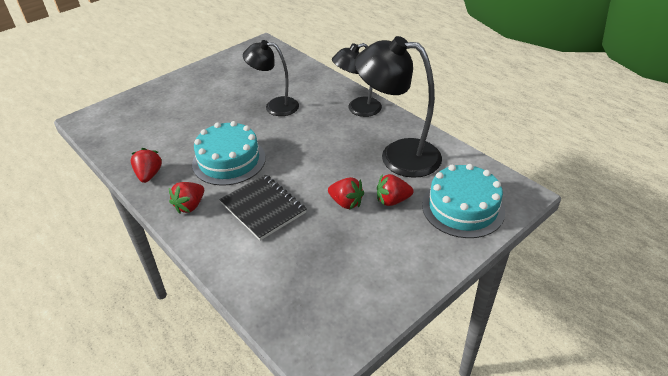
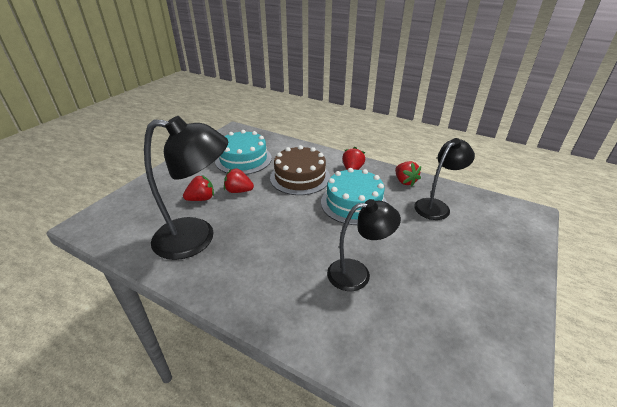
camera: 160 degrees right, 5 degrees down
(263, 208) = (300, 177): black notebook -> brown cake
(357, 109) = (252, 293): black lamp -> black lamp (436, 206)
(463, 207) = (142, 204): turquoise cake -> turquoise cake (243, 159)

